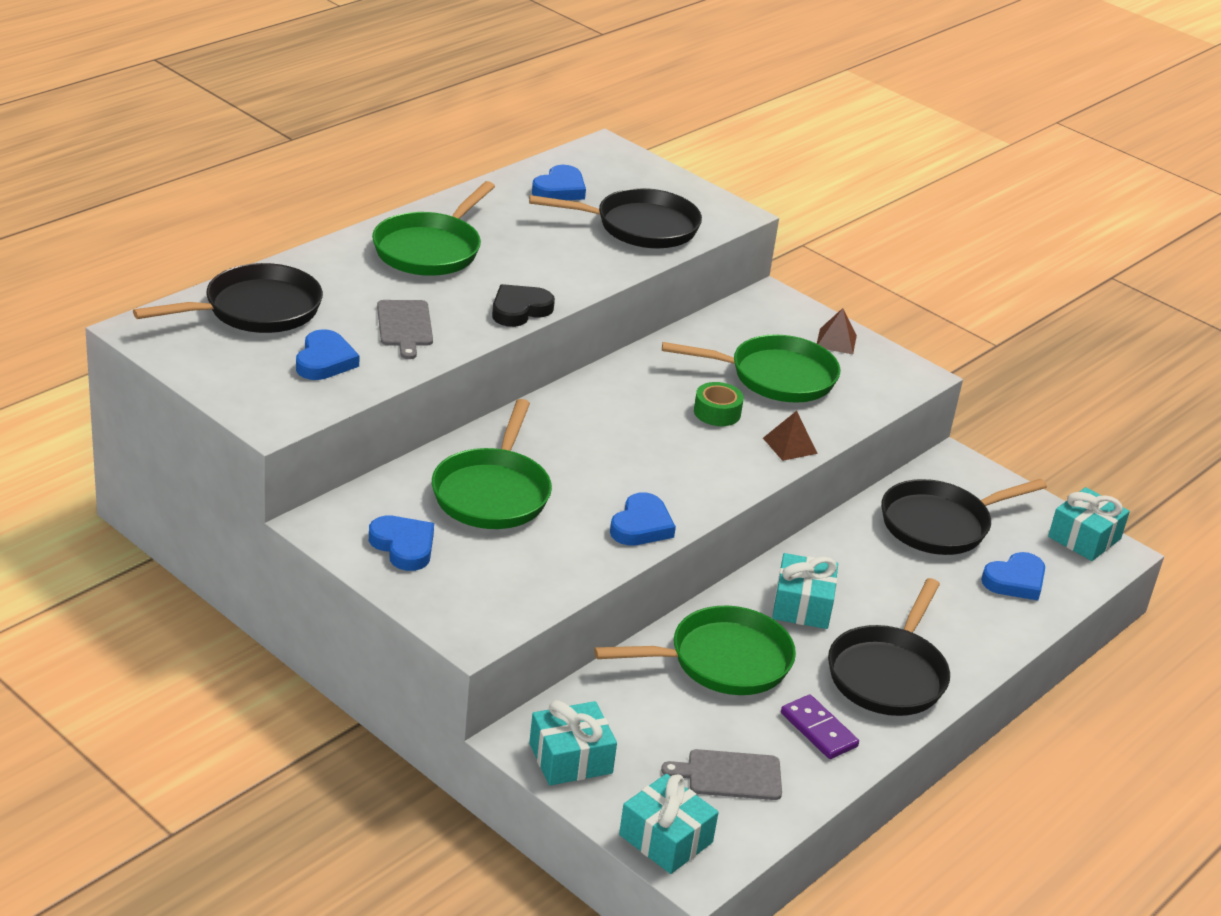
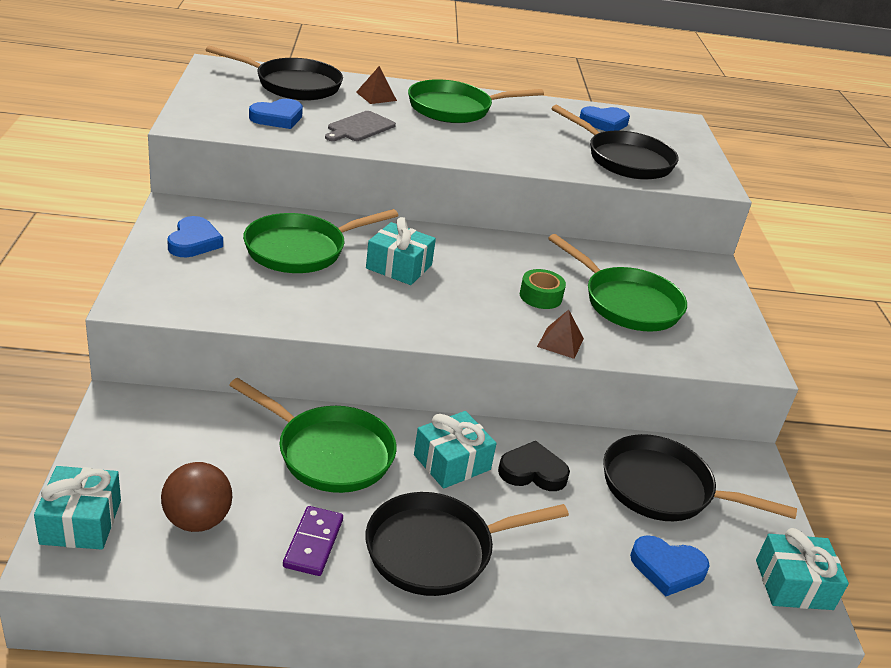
camera: 45 degrees right, 0 degrees up
(519, 310) = (449, 154): black heart -> black heart (532, 471)
(570, 758) = (125, 432): turquoise gift -> turquoise gift (399, 267)
(641, 526) = (357, 319): blue heart -> none
(730, 775) = (197, 520): grey cutting board -> brown ball
(836, 341) = (719, 311): brown pyramid -> brown pyramid (376, 96)

